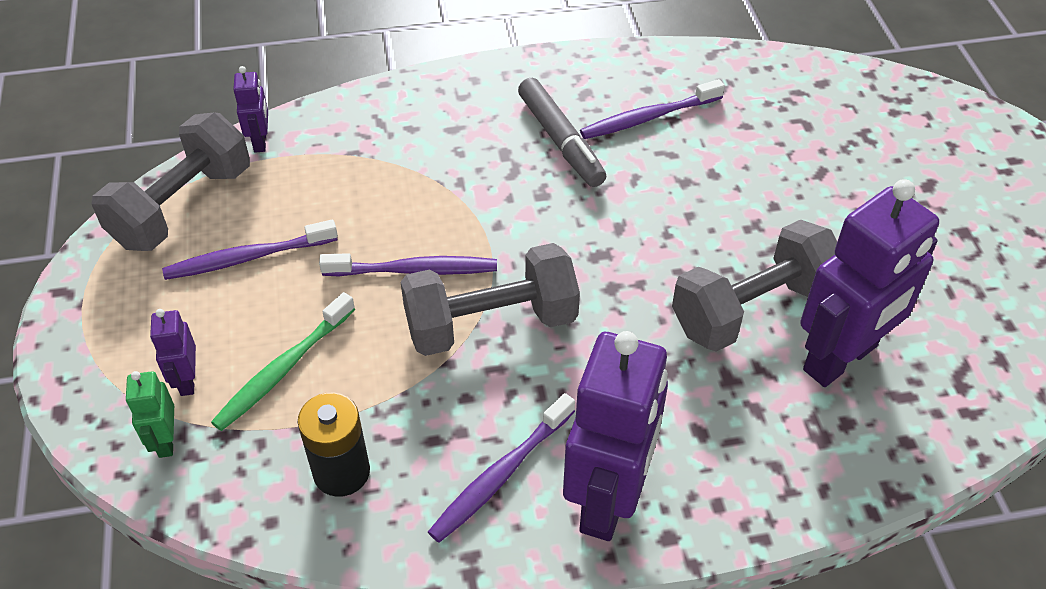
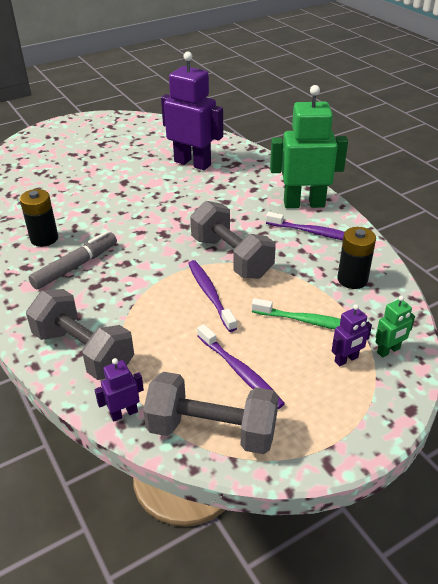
camera: 110 degrees left, 10 degrees down
(608, 500) = (304, 204): purple robot -> green robot
(648, 117) = (44, 238): purple toothbrush -> black battery
(752, 309) = (176, 186): grey dumbbell -> grey dumbbell (84, 351)

